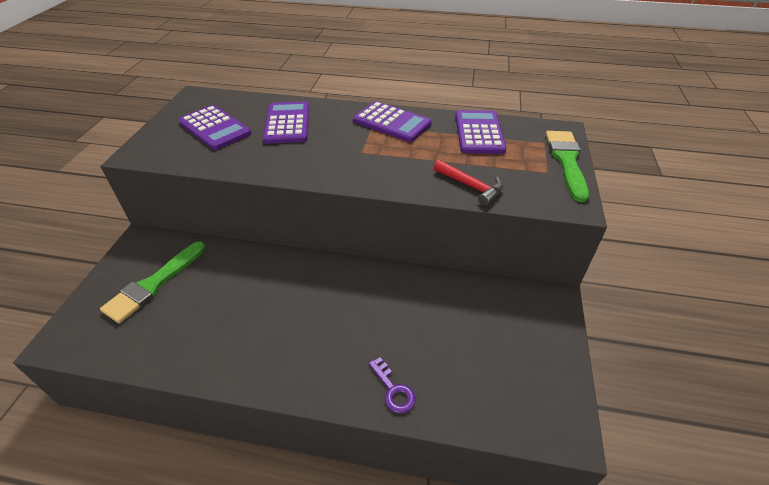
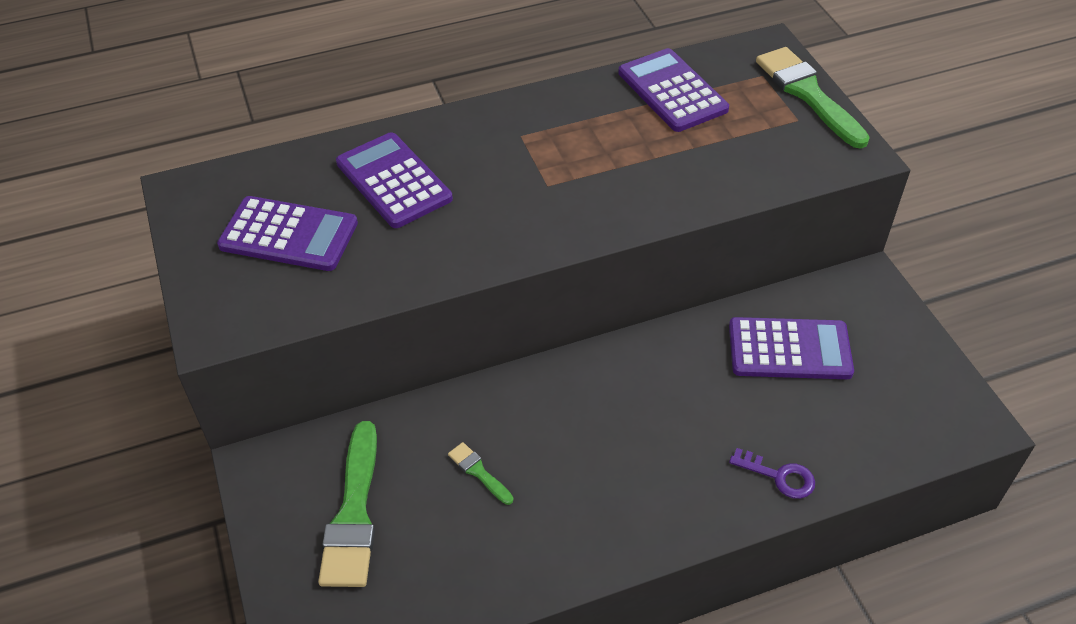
camera: 30 degrees left, 5 degrees up
(230, 295) = (478, 472): none -> green brush
(392, 122) = (543, 119): purple calculator -> purple calculator (789, 349)
(471, 186) = (728, 179): red hammer -> none

